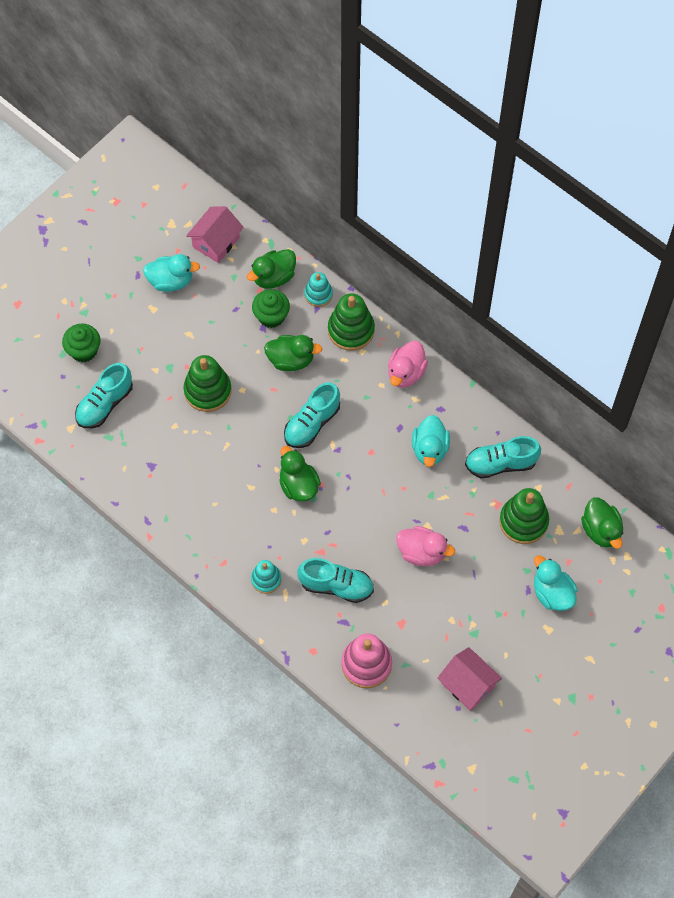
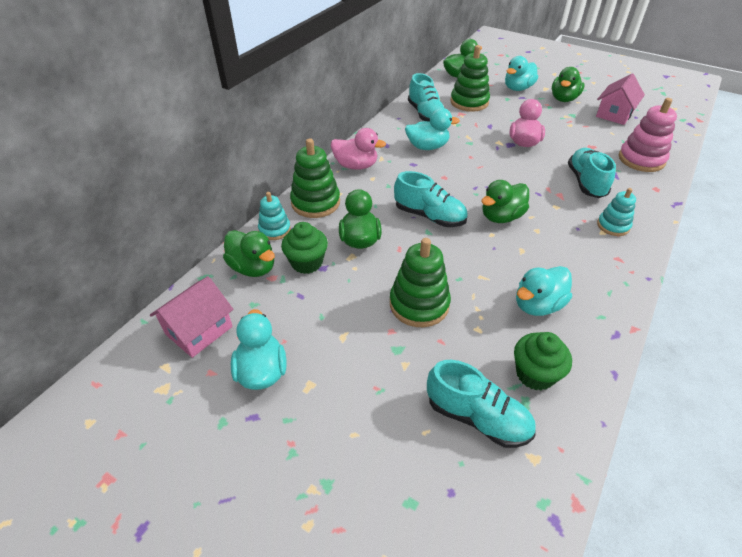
camera: 100 degrees left, 20 degrees down
(84, 350) = (397, 468): green cupcake -> green cupcake (535, 374)
(187, 476) = (537, 305): none -> turquoise duck
(216, 242) = (199, 330): pink house -> pink house turned 75 degrees counterclockwise
(515, 639) = (563, 99): none -> green duck

